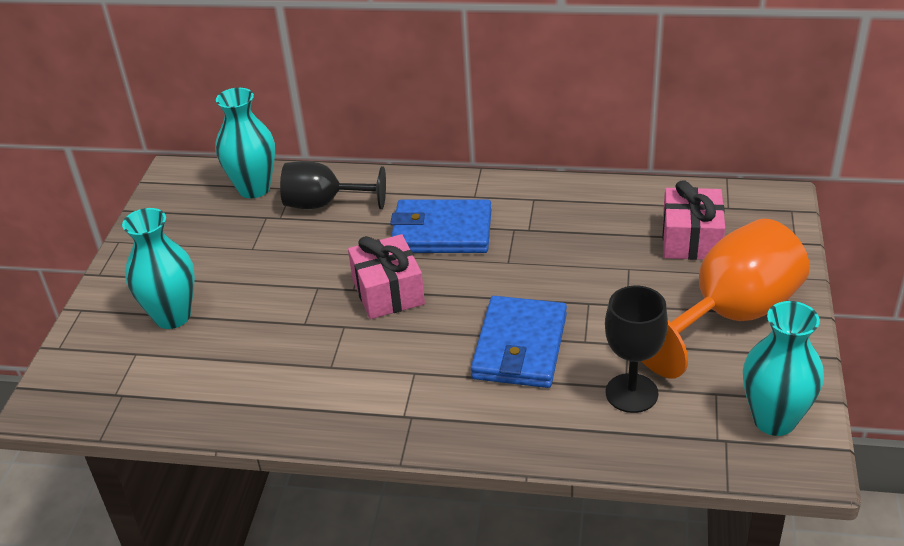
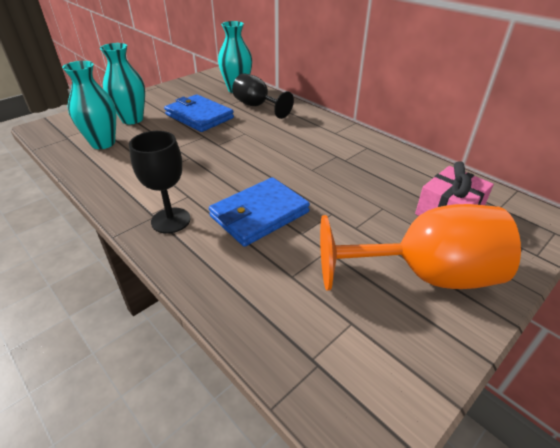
camera: 35 degrees right, 0 degrees up
(388, 292) = (231, 153): pink gift -> none
(441, 231) = (296, 140): blue wallet -> blue wallet (199, 116)
(631, 393) = (290, 283): black goblet -> black goblet (171, 220)
(774, 420) = (377, 377): turquoise vase -> turquoise vase (103, 143)

